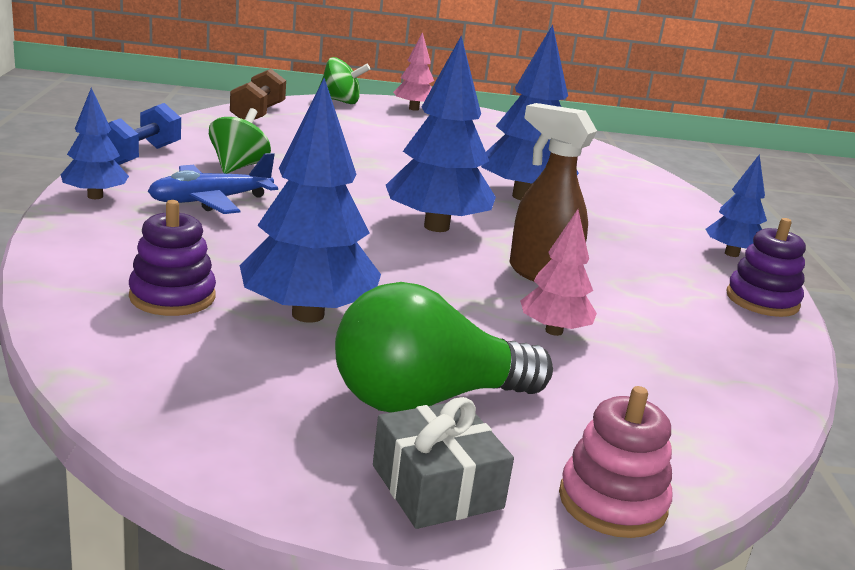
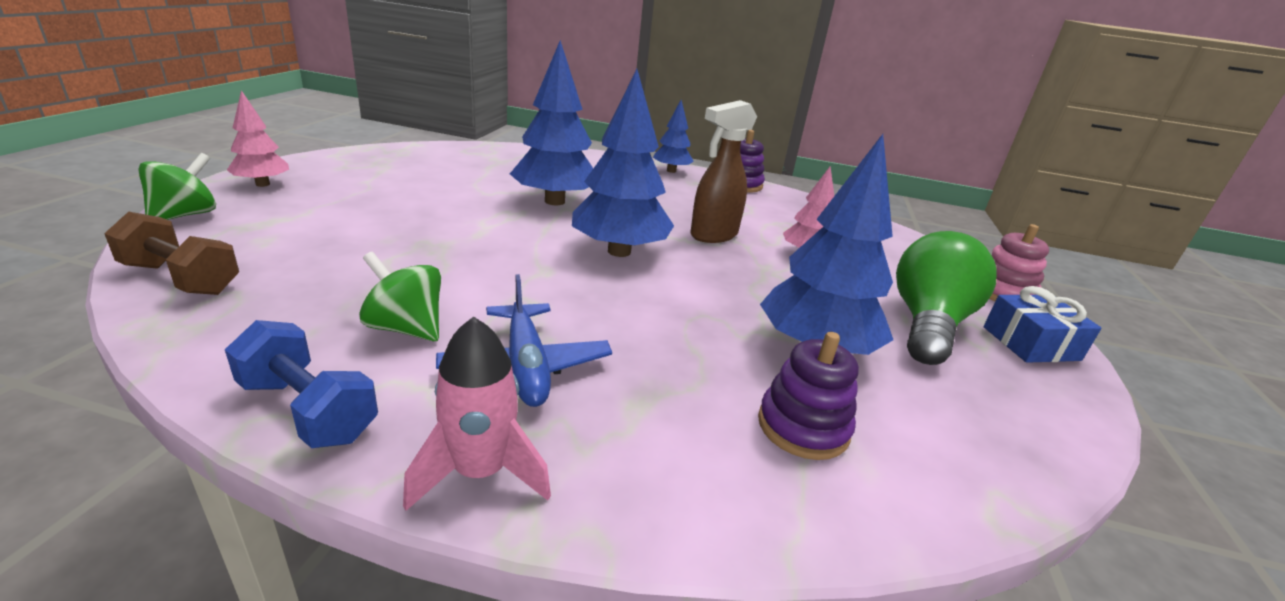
camera: 75 degrees left, 5 degrees up
(95, 196) = (480, 472): blue tree -> pink rocket
(426, 399) = (927, 324): green light bulb -> green light bulb turned 150 degrees counterclockwise
(437, 486) = (1030, 343): grey gift -> blue gift

